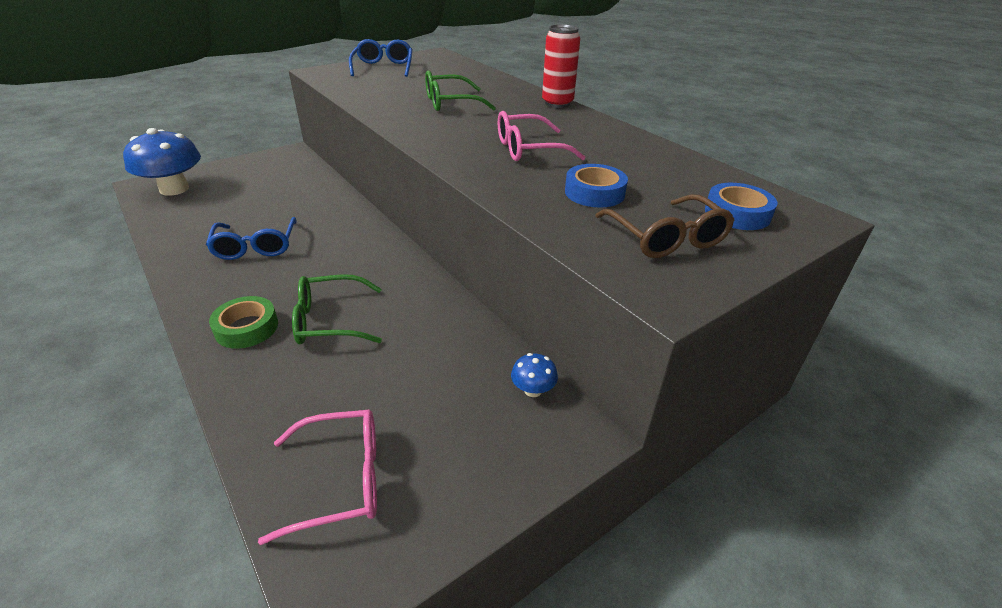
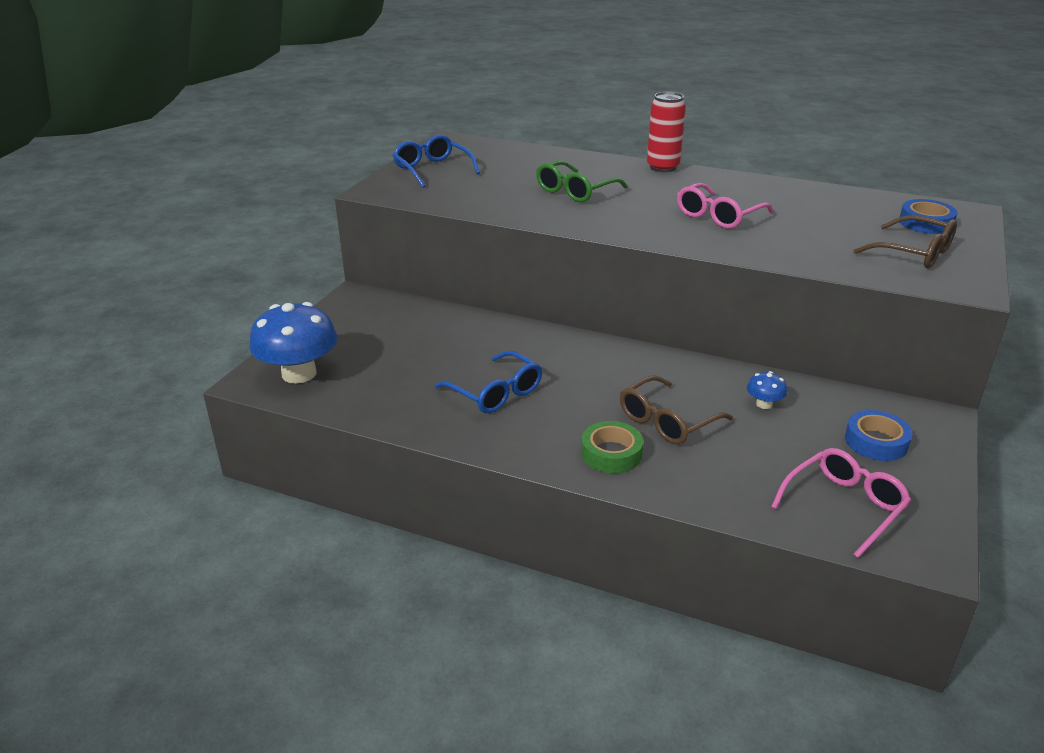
camera: 30 degrees left, 5 degrees down
(329, 320) = (667, 421): green glasses -> brown glasses
(533, 390) = (874, 405): blue mushroom -> blue mushroom (764, 404)
(594, 193) = (822, 236): blue tape -> blue tape (876, 442)

